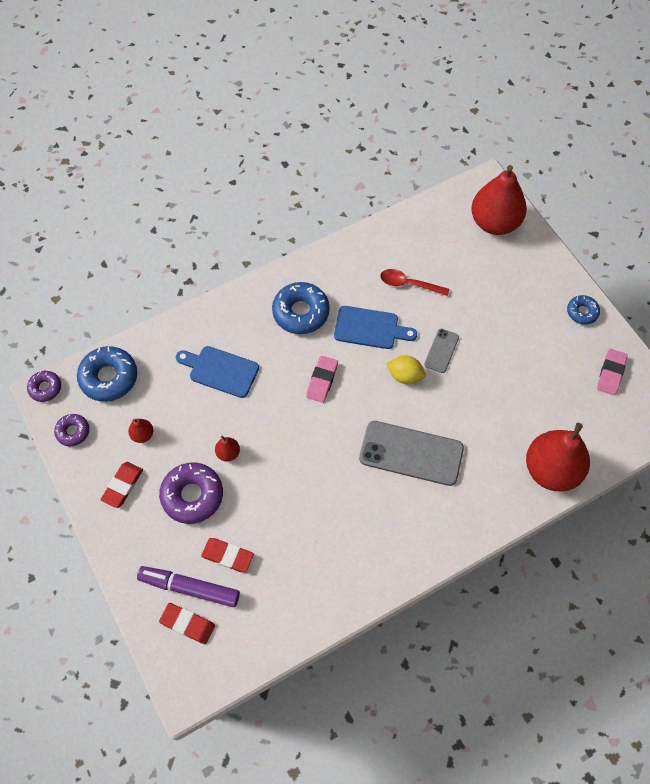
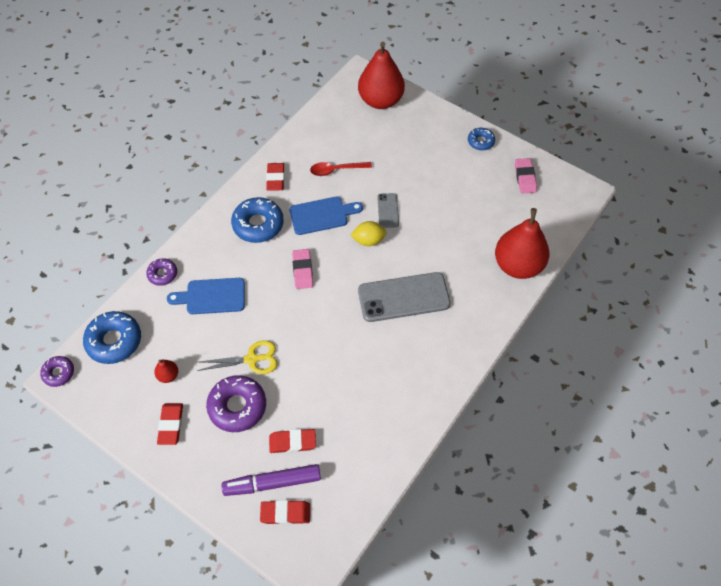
camera: 25 degrees left, 5 degrees down
(73, 432) = (103, 399): purple donut -> purple donut (162, 274)
(228, 453) = (251, 359): red pear -> yellow scissors
(342, 269) = (275, 178): none -> red eraser

